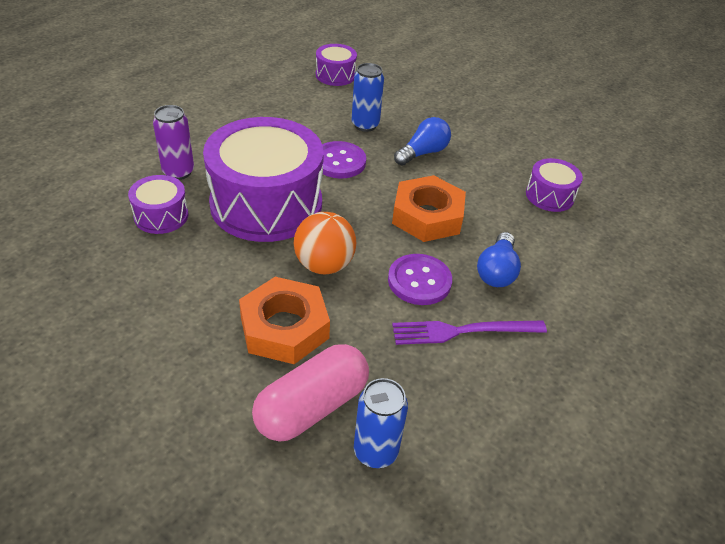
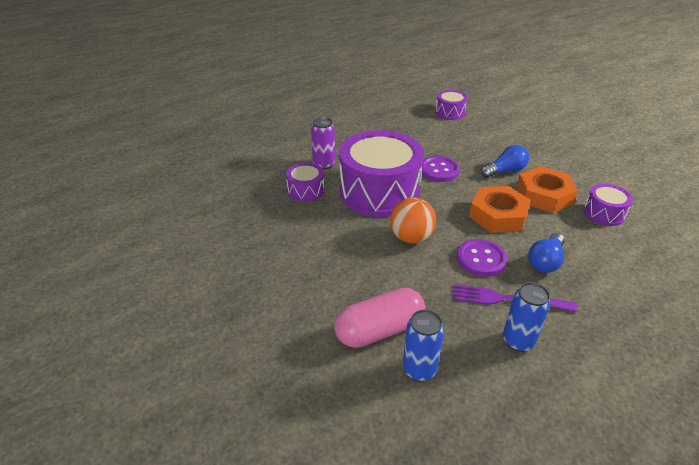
camera: 20 degrees right, 5 degrees down
(284, 327) = (372, 274): orange nut -> orange nut (544, 195)
(365, 125) = (464, 148): blue can -> blue can (518, 341)

